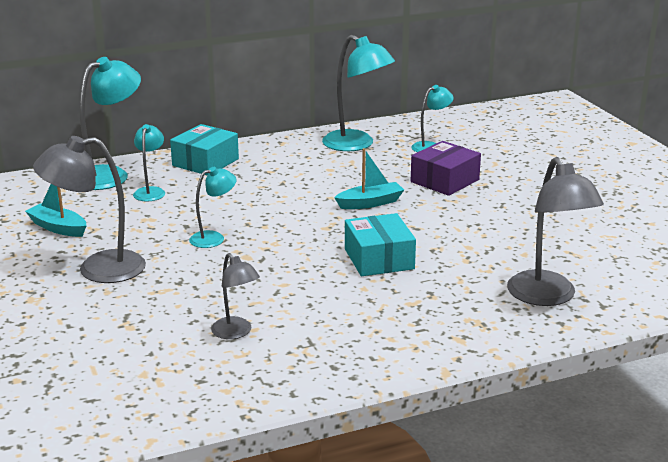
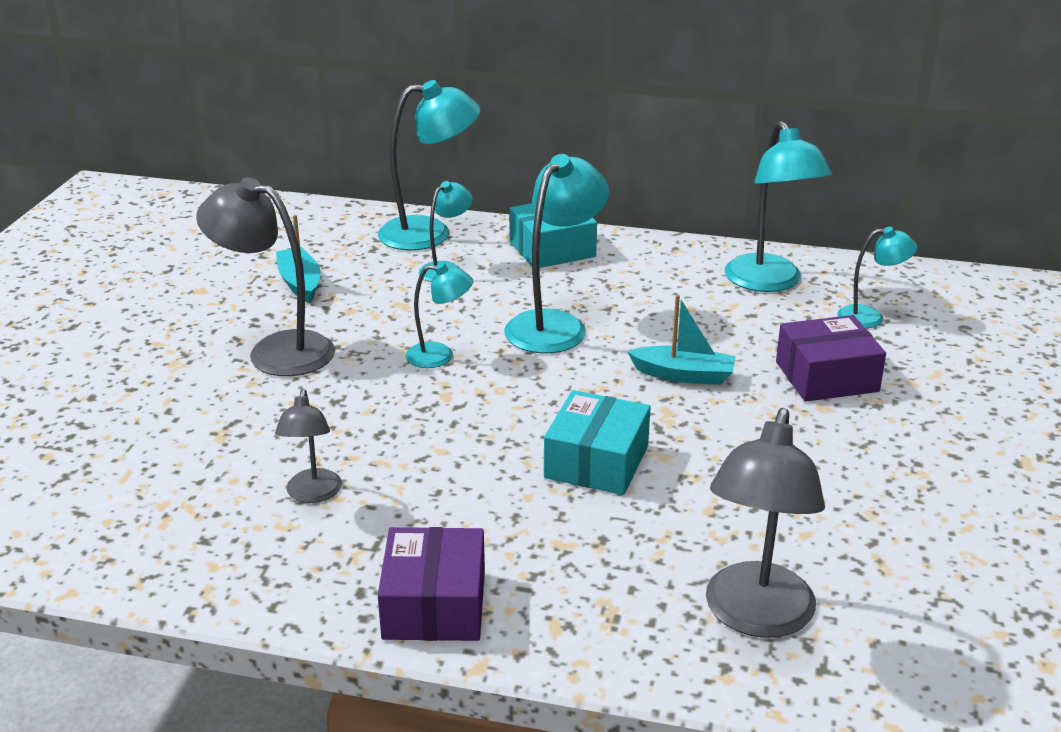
camera: 35 degrees right, 5 degrees up
(262, 201) = (555, 325): none -> turquoise lamp
(383, 355) = (434, 605): none -> purple box

